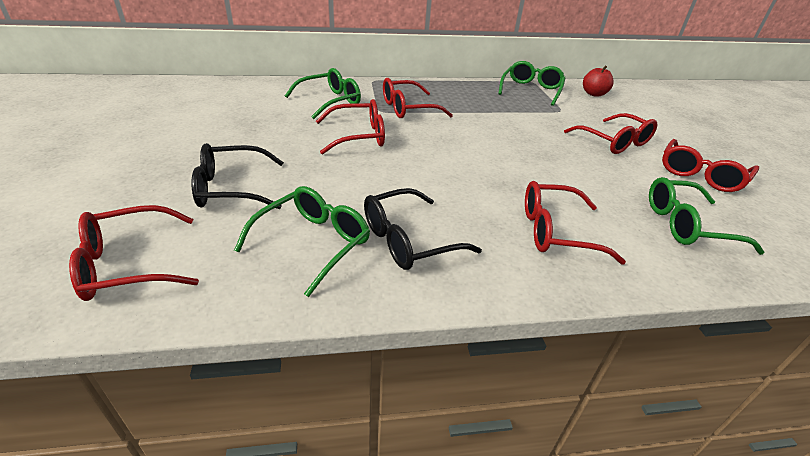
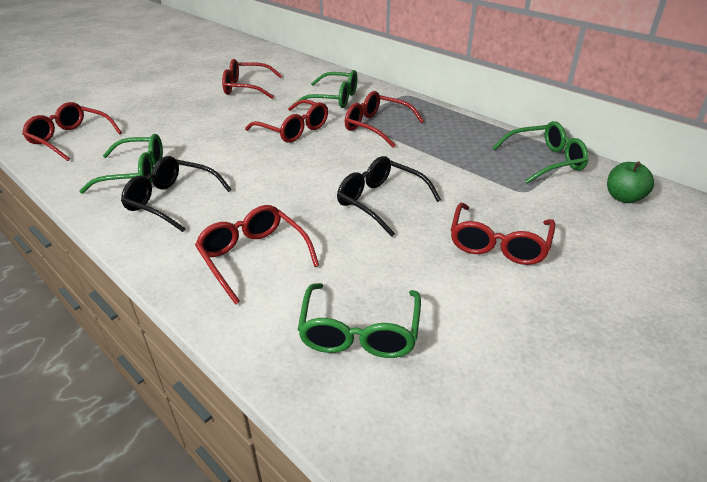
camera: 55 degrees right, 0 degrees up
(231, 188) = (168, 126): black glasses -> black glasses (380, 201)
(594, 94) = (623, 198): red apple -> green apple
(686, 225) = (359, 332): green glasses -> green glasses turned 135 degrees counterclockwise
(700, 175) = (510, 325): red glasses -> red glasses (246, 88)

